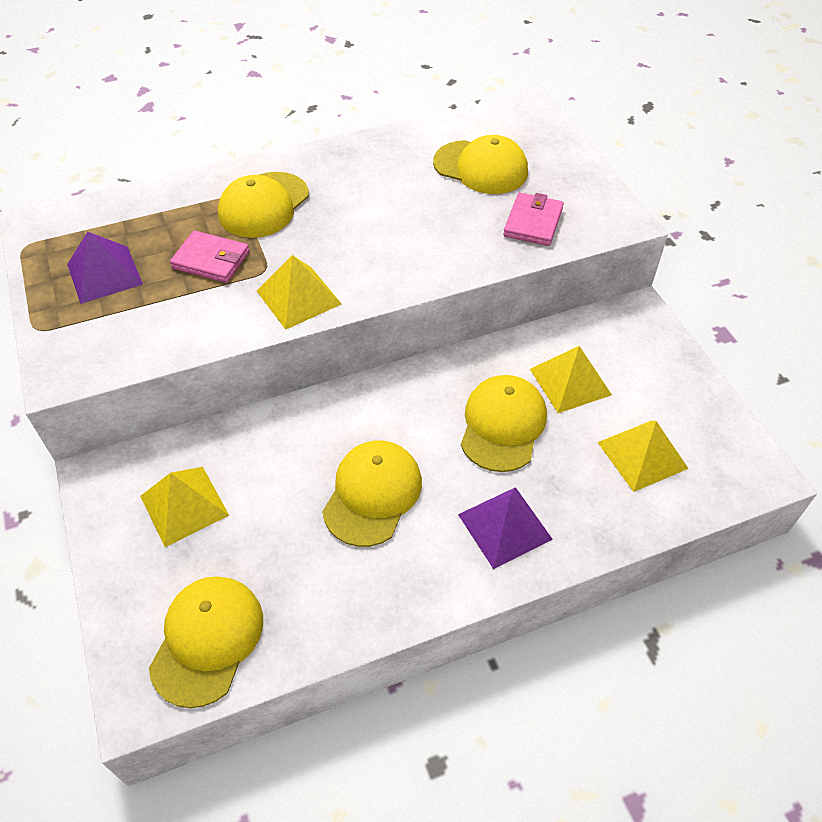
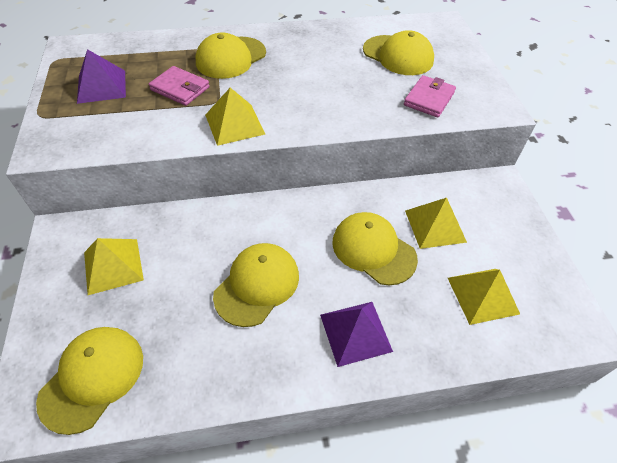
camera: 10 degrees right, 0 degrees up
(502, 425) = (373, 250): yellow cap -> yellow cap turned 75 degrees counterclockwise

